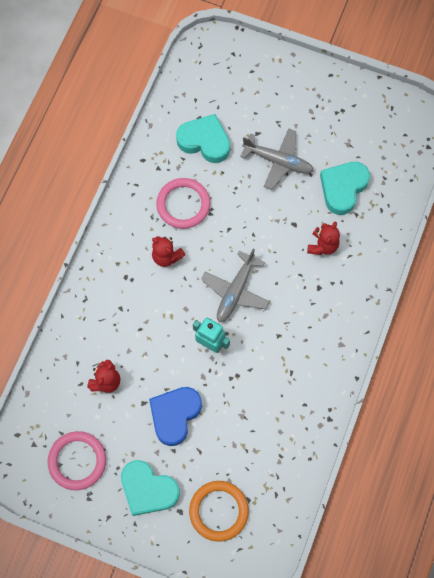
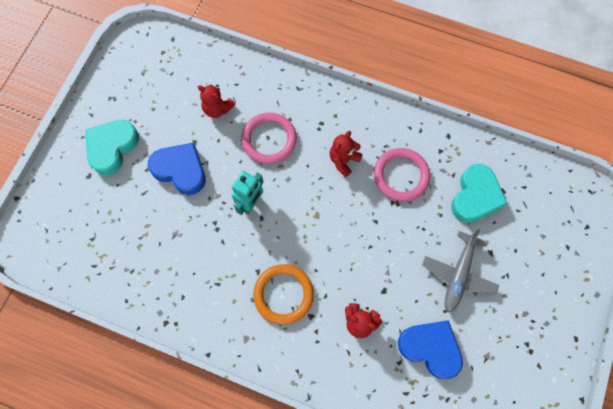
camera: 90 degrees right, 0 degrees up
(77, 461) = (144, 87): pink ring -> pink ring (269, 140)
(218, 511) = (84, 211): orange ring -> orange ring (283, 294)
(235, 291) = (307, 228): grey plane -> none
(343, 188) = (430, 348): turquoise heart -> blue heart

